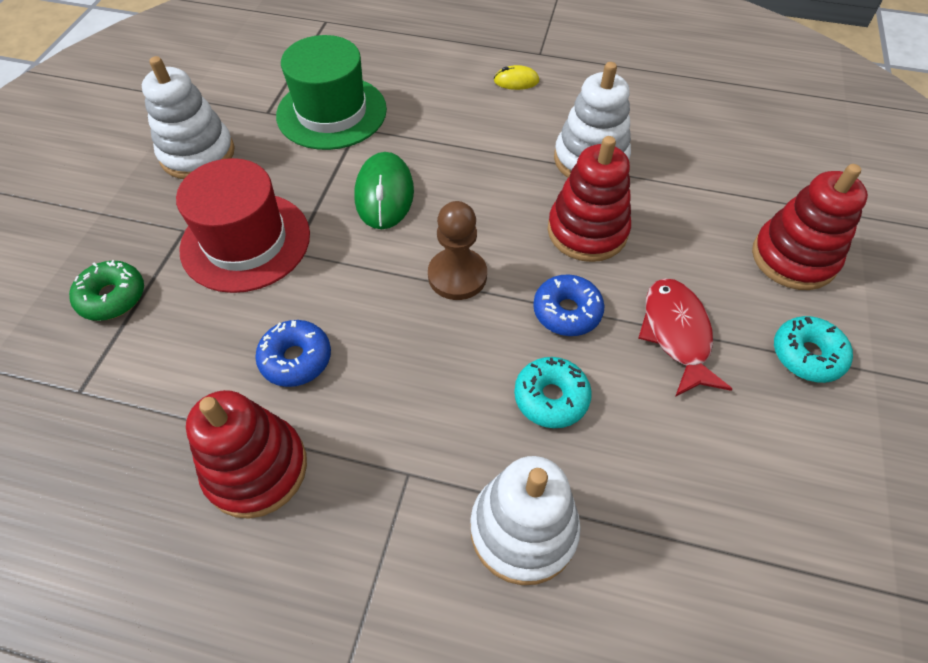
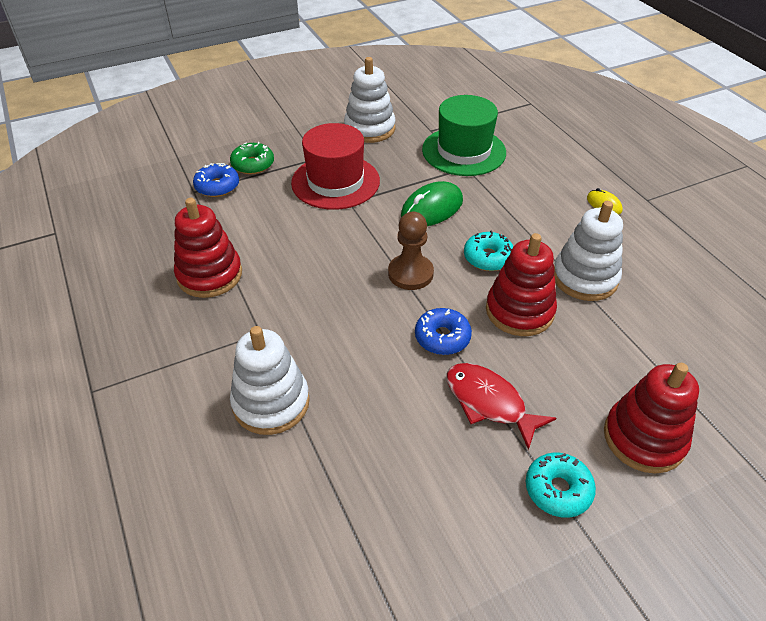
camera: 50 degrees right, 10 degrees down
(296, 359) = (285, 247): blue donut -> blue donut (217, 186)
(551, 397) = (370, 365): turquoise donut -> turquoise donut (488, 257)
(676, 334) = (489, 403): red fish -> red fish turned 90 degrees counterclockwise

